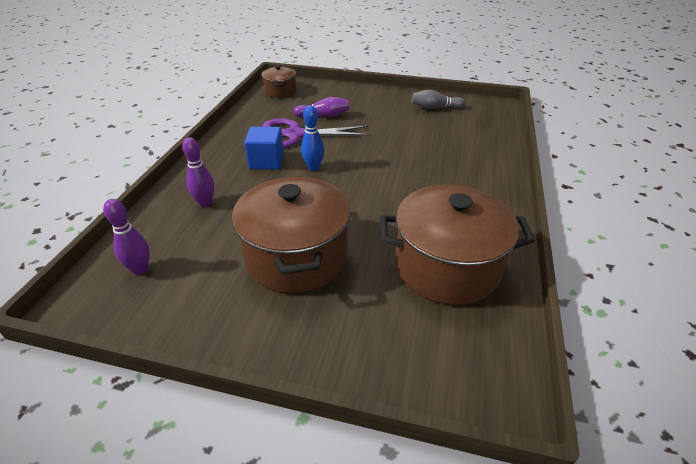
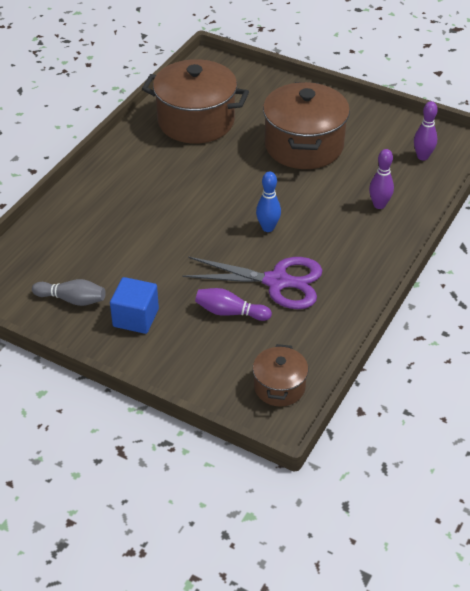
camera: 165 degrees left, 5 degrees up
(266, 161) = (316, 245): blue cube -> blue cube (136, 318)

